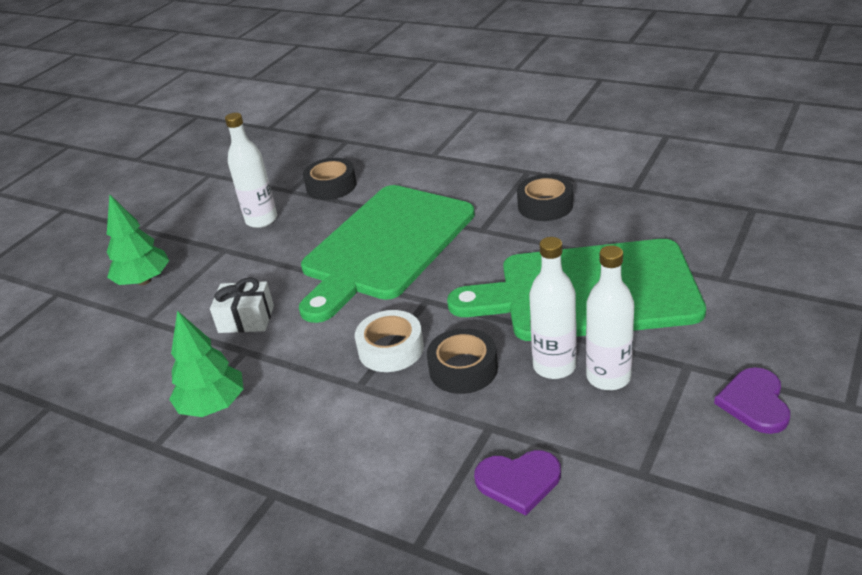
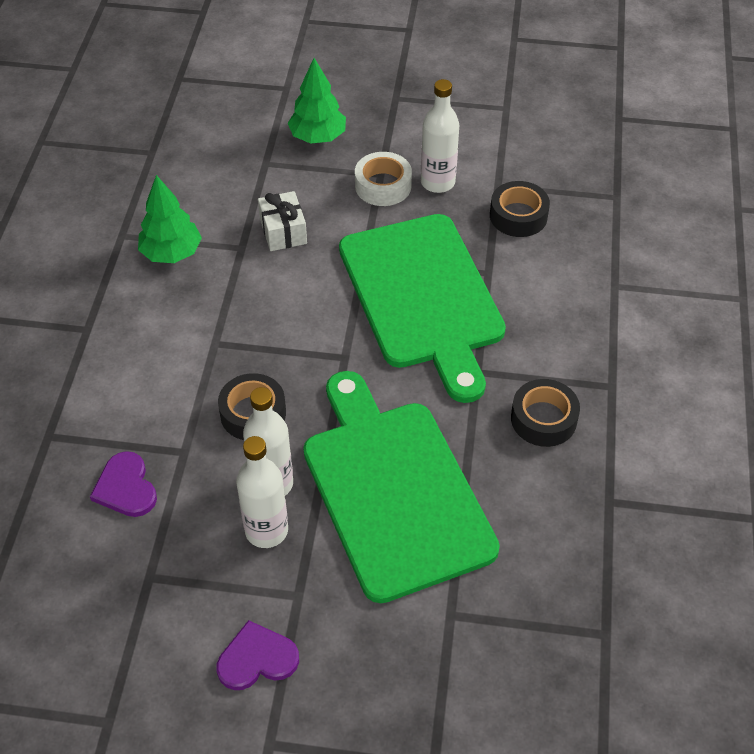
camera: 65 degrees right, 15 degrees up
(385, 246) = (423, 297): green cutting board -> green cutting board turned 120 degrees counterclockwise
(391, 349) = (267, 351): white tape -> white tape (383, 186)

